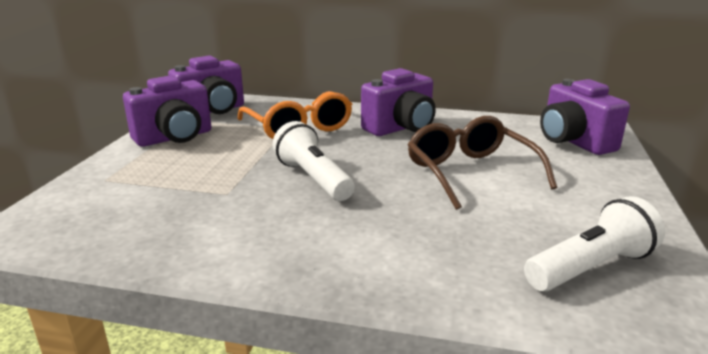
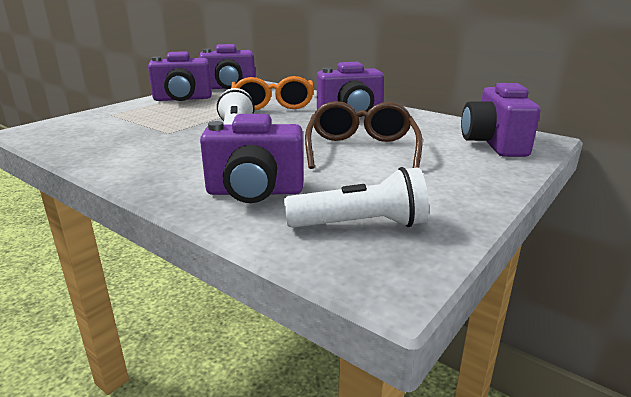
camera: 25 degrees right, 0 degrees up
(441, 255) = (255, 192): none -> purple camera

